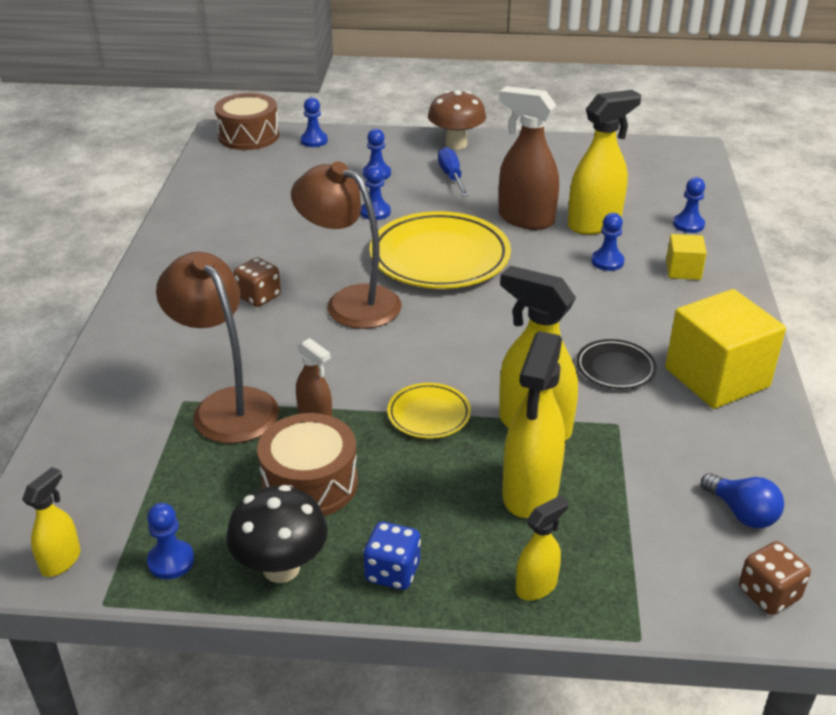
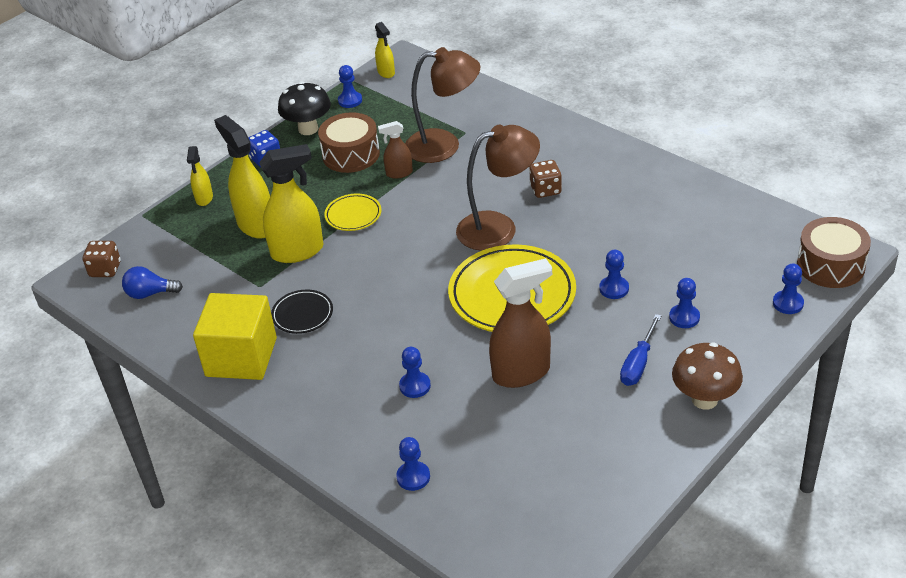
camera: 130 degrees right, 5 degrees up
(451, 176) = (638, 363): blue screwdriver -> blue screwdriver turned 90 degrees clockwise
(594, 224) = (473, 413): yellow spray bottle -> none
(683, 270) = (359, 424): yellow cube -> none

